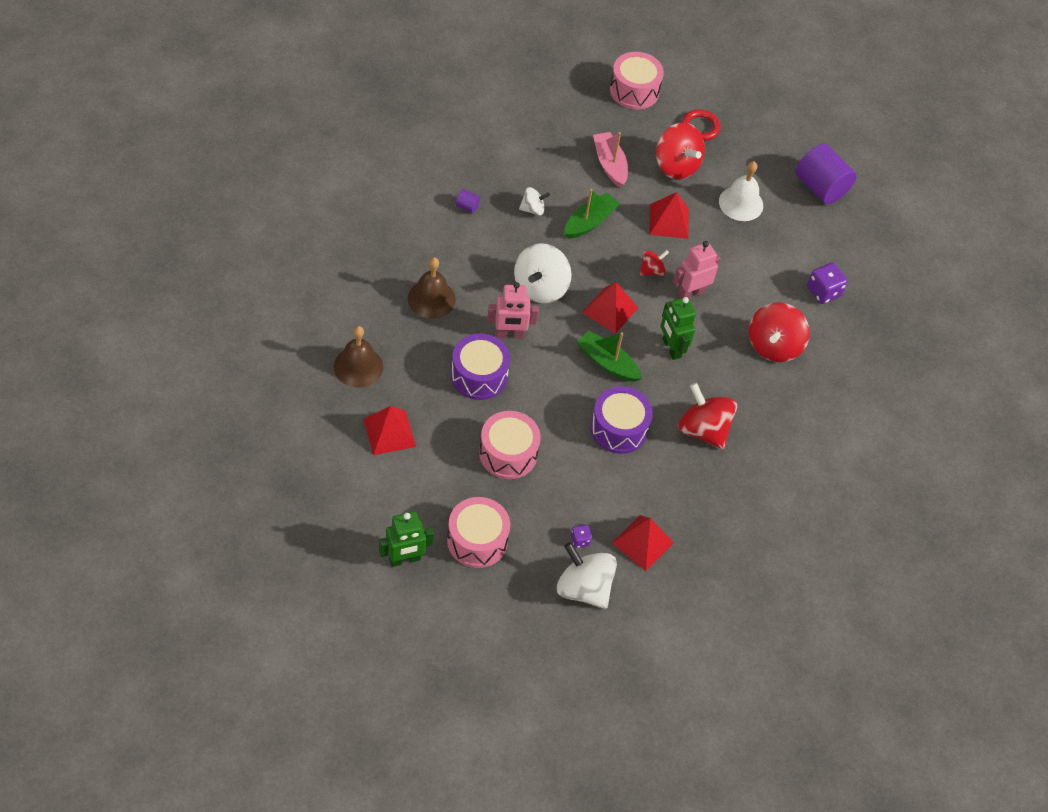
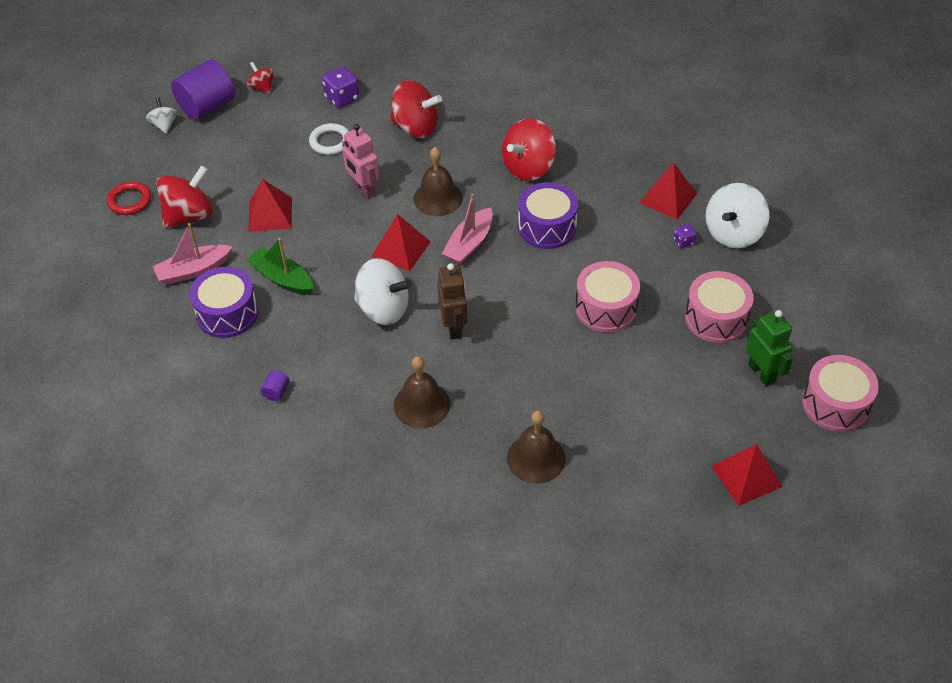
camera: 90 degrees left, 5 degrees down
(389, 432) = (615, 413): red pyramid -> red pyramid (746, 476)
(479, 376) = (516, 345): purple drum -> purple drum (227, 313)
(510, 334) = (454, 327): pink robot -> brown robot
(533, 209) = (271, 330): white spinning top -> white spinning top (164, 125)
(607, 363) = (469, 244): green boat -> pink boat
(634, 90) = (75, 261): pink drum -> pink drum (835, 404)
(652, 270) = (340, 221): red spinning top -> red spinning top (262, 87)
(671, 348) = (438, 198): green robot -> brown bell
(741, 203) = (236, 162): white bell -> none
(760, 275) = (330, 142): none -> white ring

